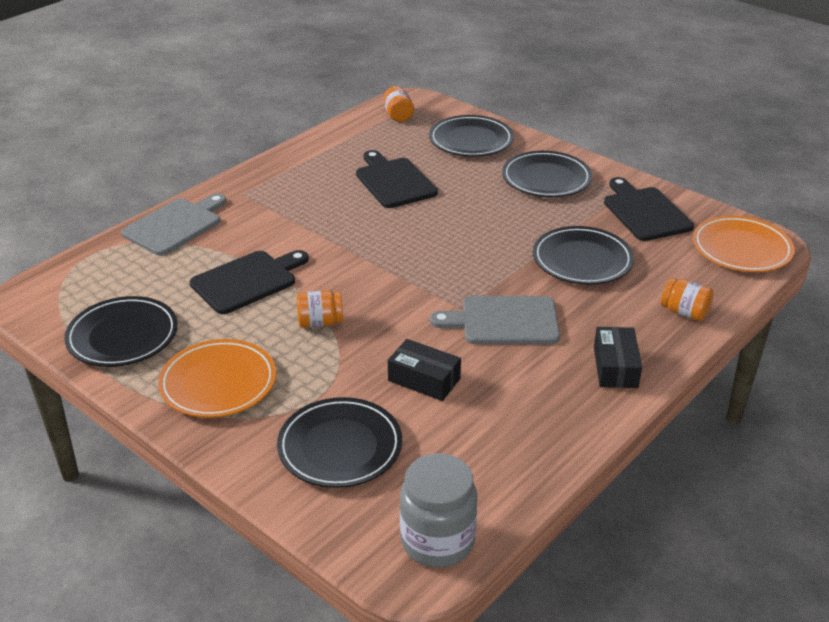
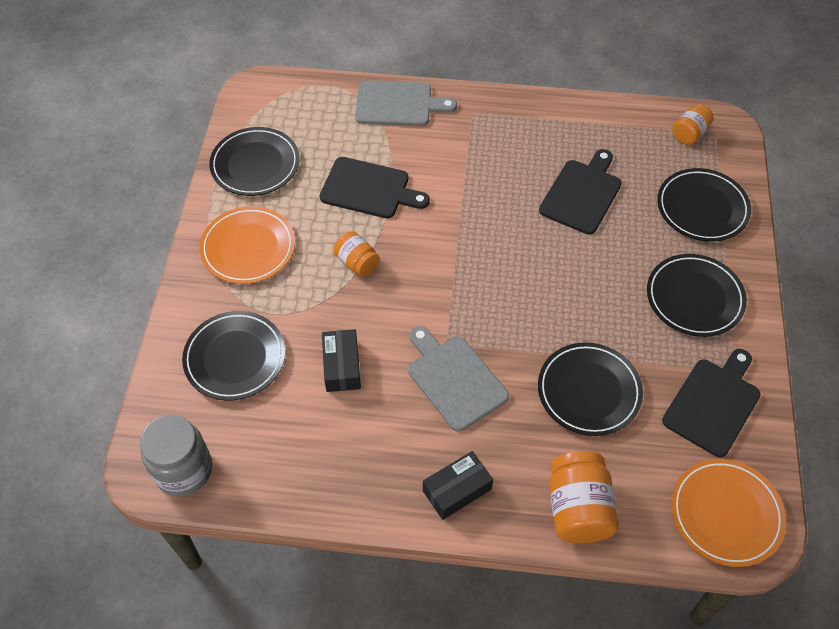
camera: 55 degrees right, 20 degrees up
(684, 312) = (578, 509): orange jar -> orange jar, size x1.68

